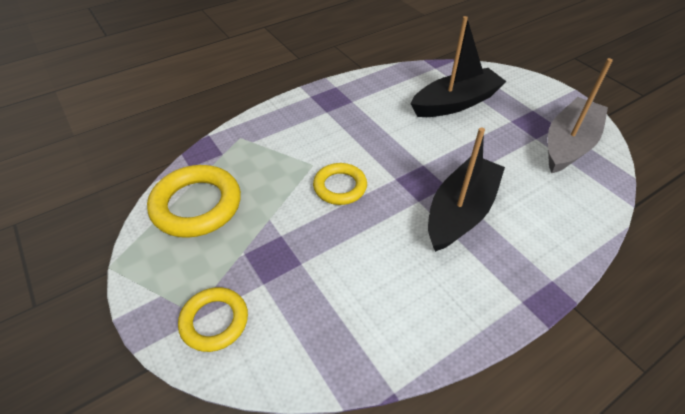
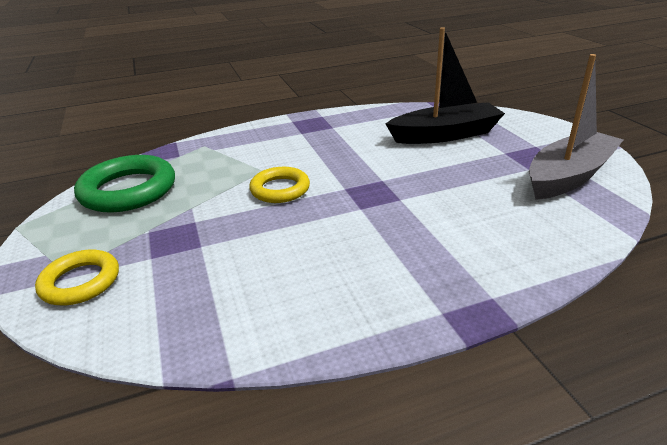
camera: 15 degrees right, 15 degrees down
(197, 205) = (128, 190): yellow ring -> green ring
(460, 211) = (405, 222): black boat -> none

